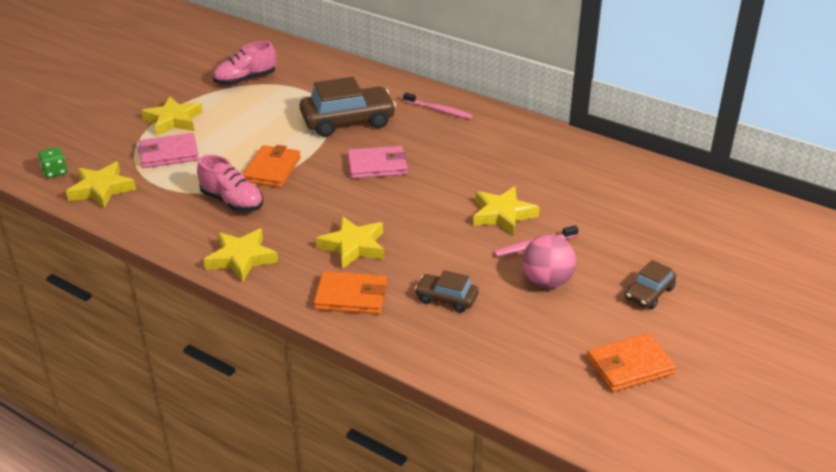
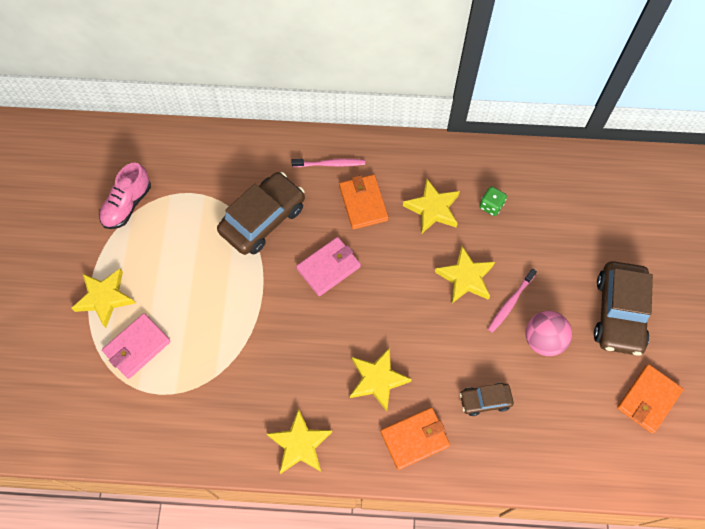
camera: 30 degrees left, 30 degrees up
(55, 172) = (51, 427): green dice -> green dice (491, 206)
(101, 189) = (113, 426): yellow star -> yellow star (433, 209)
(232, 202) = (241, 379): pink shoe -> none
(272, 170) = (244, 320): orange wallet -> orange wallet (363, 203)
(649, 293) = (619, 313): brown car -> brown car, size x1.91

